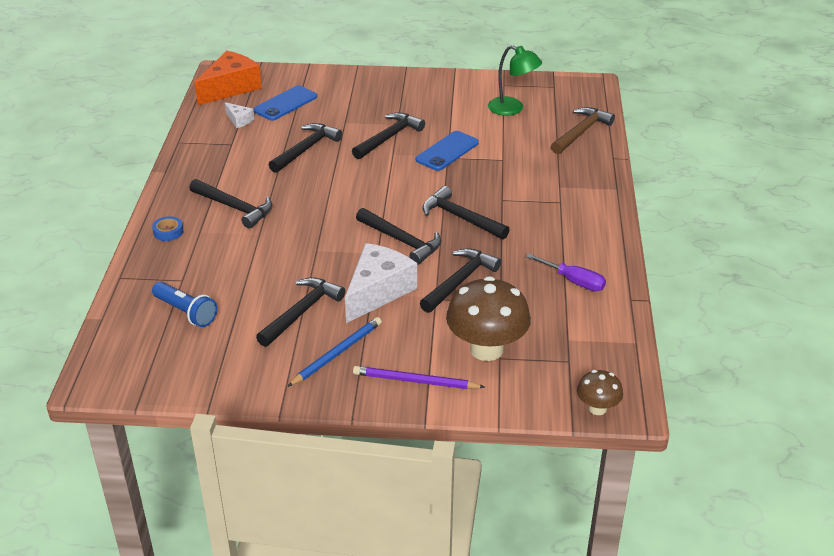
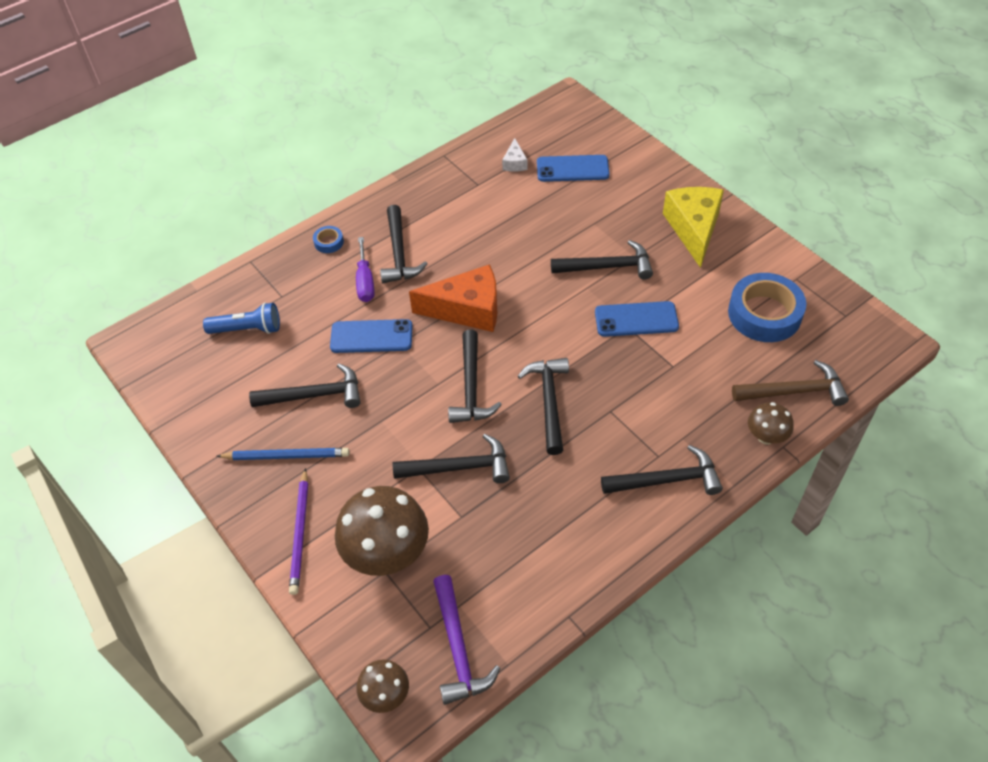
camera: 50 degrees right, 15 degrees up
(186, 312) = (248, 329): blue flashlight -> blue flashlight turned 90 degrees counterclockwise
(230, 88) = (552, 122): orange cheese -> orange cheese (467, 310)
(290, 259) = (371, 336): none -> blue phone
(306, 149) = (525, 231): black hammer -> black hammer (667, 480)
(378, 291) = (388, 423): white cheese -> none
(411, 93) = (693, 229): none -> yellow cheese
(415, 381) = (300, 533): purple pencil -> purple pencil turned 150 degrees counterclockwise
(512, 109) = (764, 314): green lamp -> blue tape
(574, 281) = (547, 552): purple screwdriver -> purple screwdriver (365, 282)
(598, 159) = (766, 436): none -> brown mushroom
(599, 357) = (458, 648): none -> purple hammer

